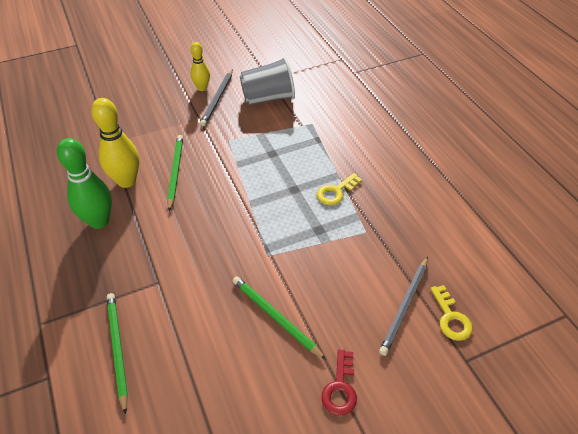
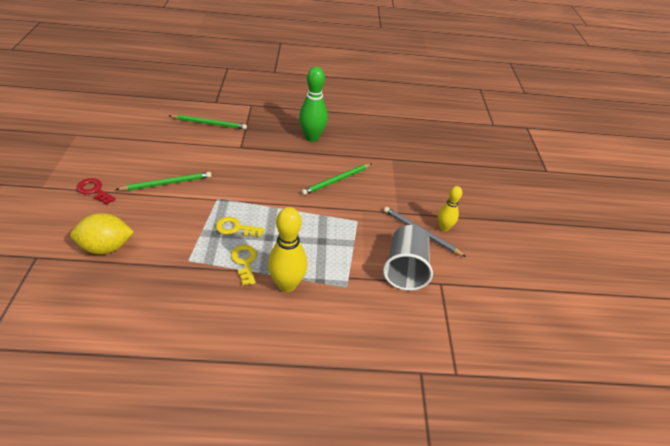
camera: 110 degrees right, 5 degrees down
(126, 181) = (343, 156): yellow bowling pin -> yellow bowling pin (287, 284)
(175, 172) = (336, 180): green pencil -> green pencil turned 120 degrees clockwise
(404, 306) = (106, 247): grey pencil -> yellow lemon
(451, 318) = (70, 268): yellow key -> yellow key (235, 228)

